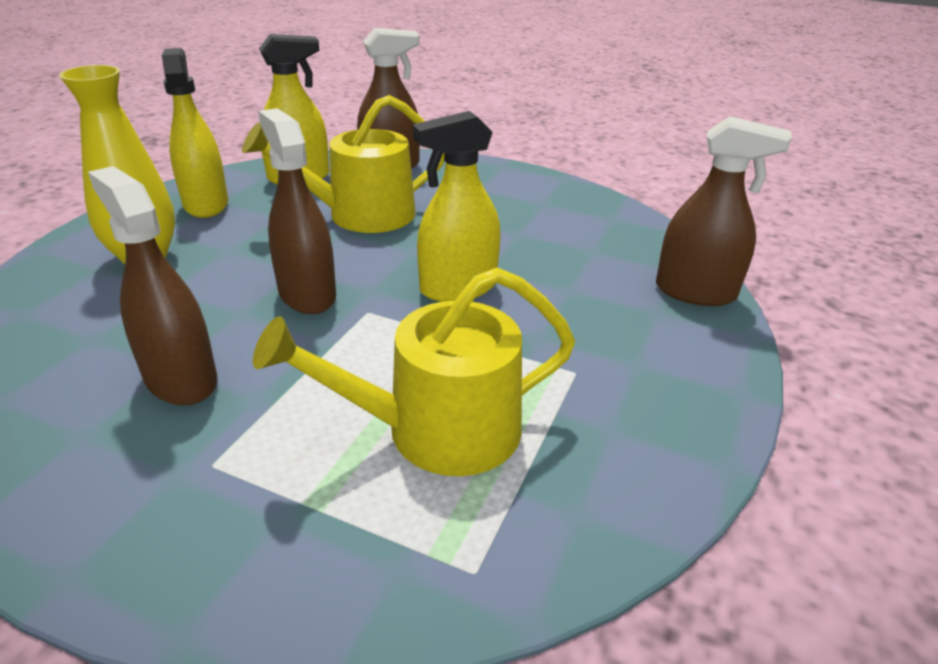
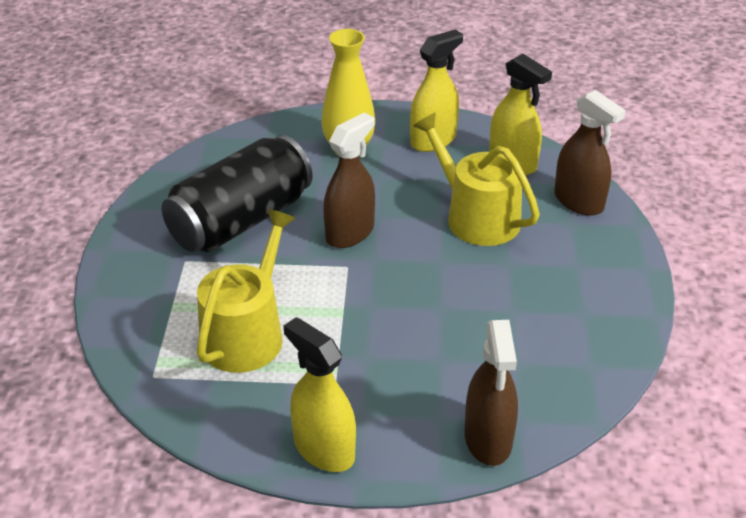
camera: 70 degrees right, 5 degrees up
(181, 379) = (241, 221): brown spray bottle -> black can
(437, 430) = (247, 333): yellow watering can -> yellow watering can turned 60 degrees clockwise
(458, 288) = (403, 299): yellow spray bottle -> yellow spray bottle (324, 449)

